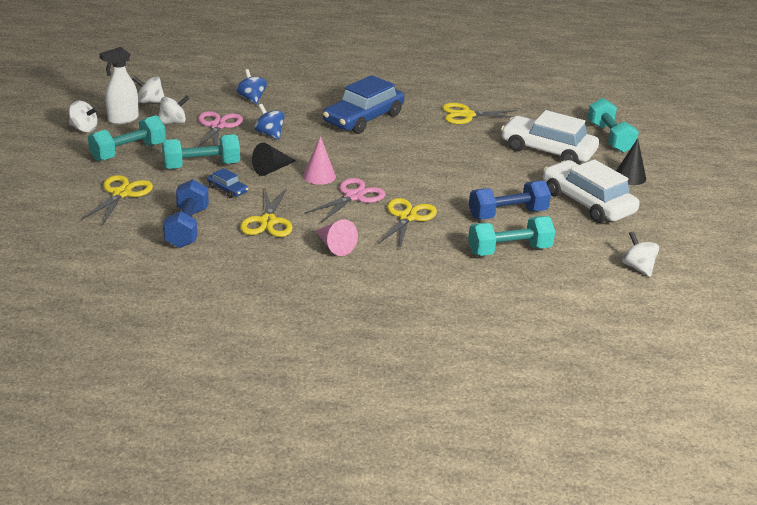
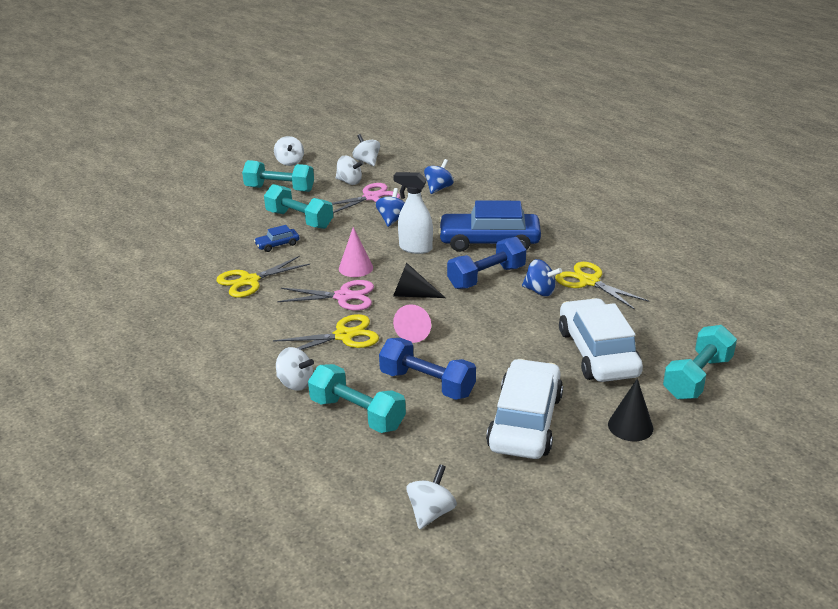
camera: 55 degrees right, 0 degrees up
(122, 193) = (216, 214): yellow scissors -> none
(123, 119) = (324, 166): white spray bottle -> white spray bottle (415, 248)
(187, 228) = (198, 256): blue dumbbell -> blue dumbbell (486, 277)
(227, 189) = (277, 245): blue car -> blue car turned 60 degrees clockwise
(271, 169) = (336, 246): black cone -> black cone (412, 295)
(334, 246) = (248, 324): pink cone -> pink cone (416, 331)
(442, 257) = (295, 383): none -> white spinning top
(454, 133) = (540, 291): none -> blue spinning top

